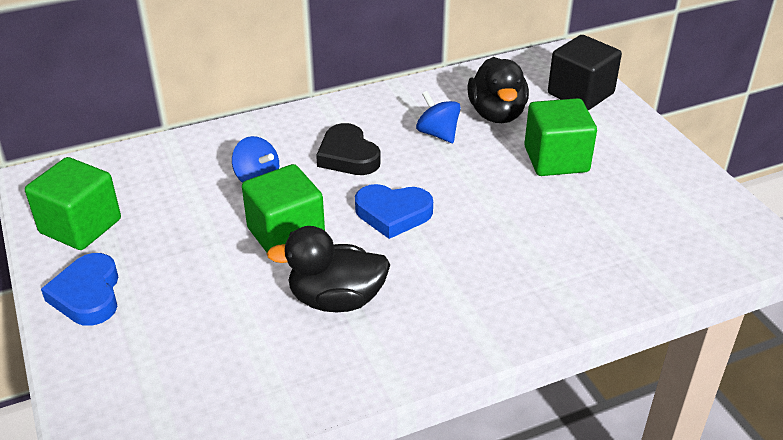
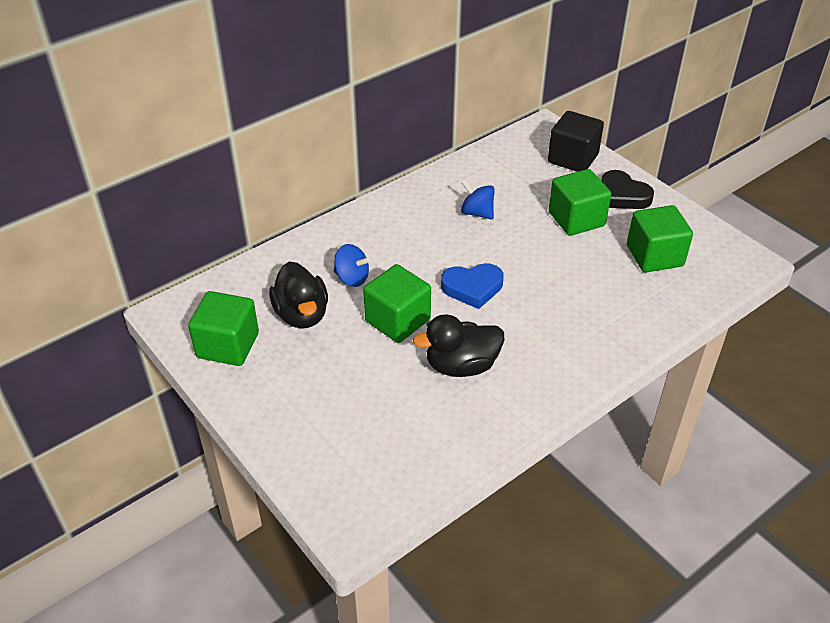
camera: 15 degrees left, 5 degrees up
(88, 295) = (266, 401): blue heart -> none
(348, 156) = (415, 245): black heart -> black heart (623, 195)
(497, 114) = (515, 187): black duck -> black duck (302, 315)
(639, 216) = (654, 256): none -> green cube

